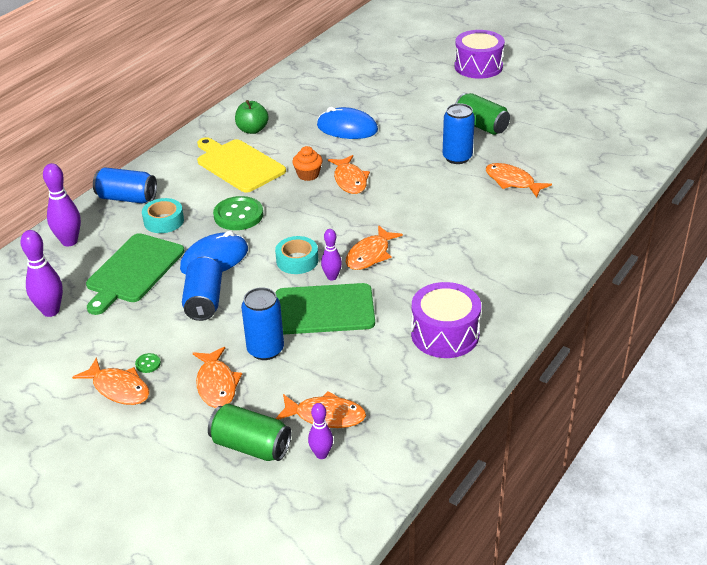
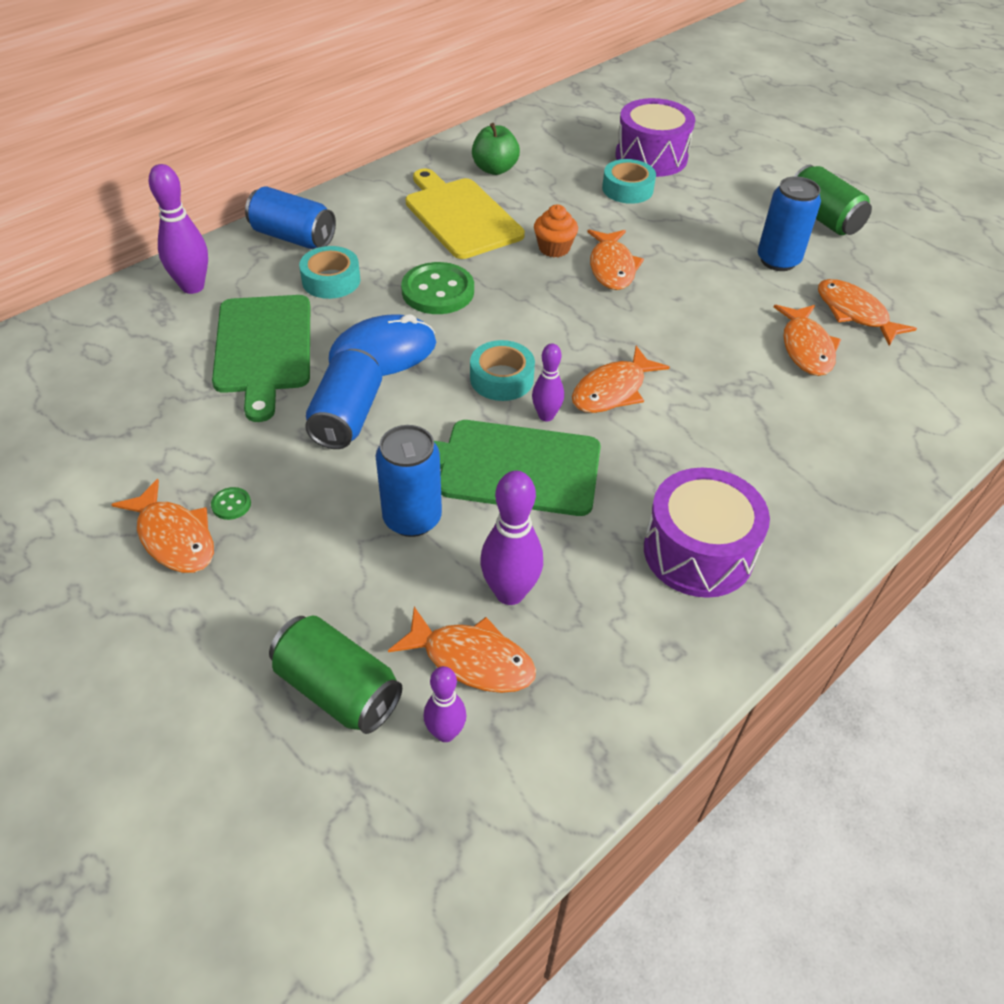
camera: 10 degrees right, 10 degrees up
(51, 311) = (126, 388): purple bowling pin -> purple bowling pin (510, 592)
(133, 271) = (263, 348): green cutting board -> green cutting board turned 45 degrees counterclockwise
(216, 384) = (320, 563): orange fish -> orange fish (806, 348)
(347, 128) = (627, 189): blue mouse -> turquoise tape
(478, 66) = (835, 131): purple drum -> purple drum (651, 157)

